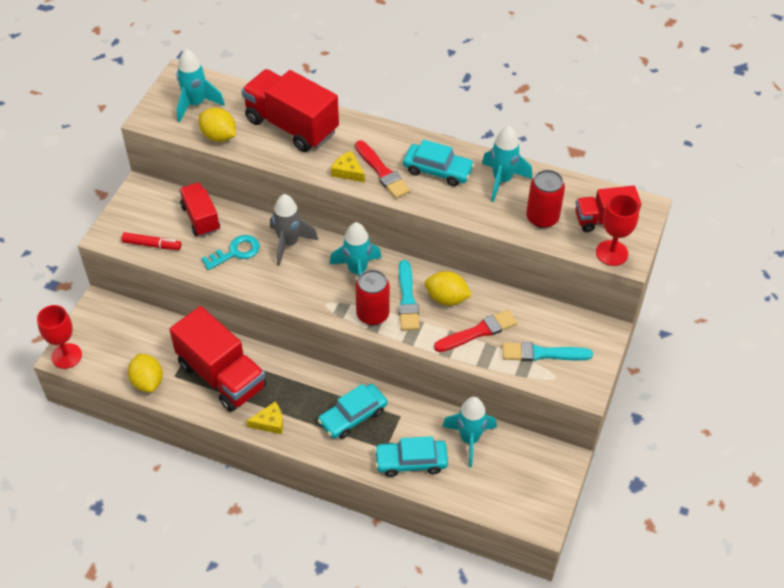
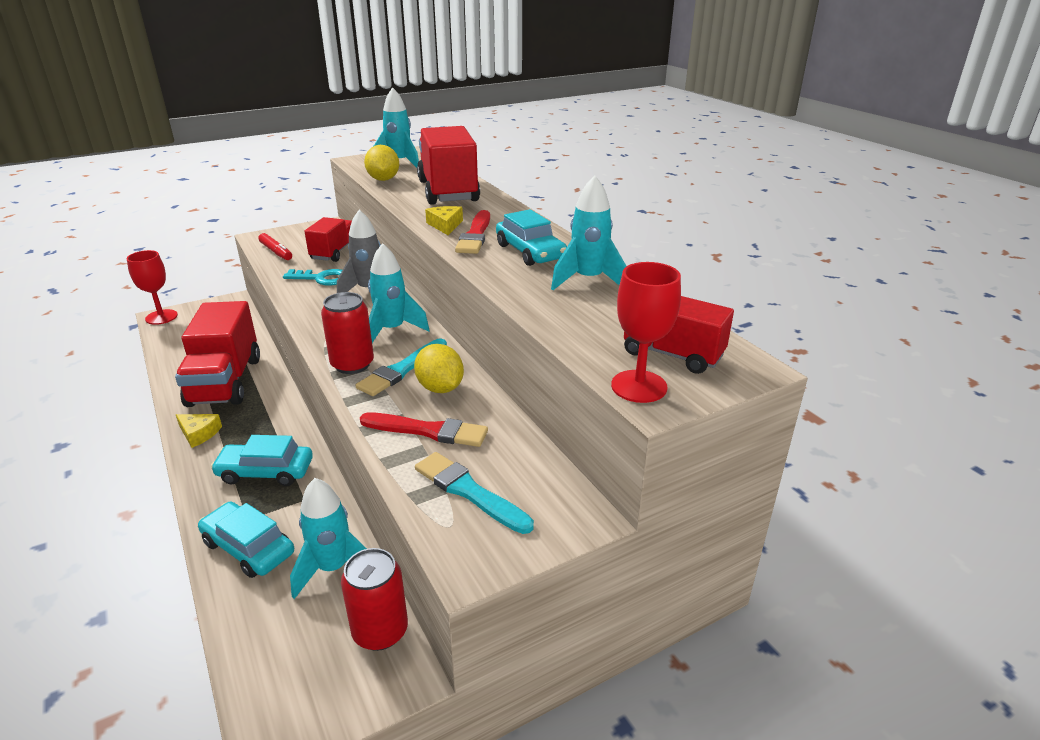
camera: 40 degrees right, 20 degrees down
(147, 382) = (175, 357): yellow lemon -> none
(542, 218) = (590, 322): red can -> red can (380, 631)

